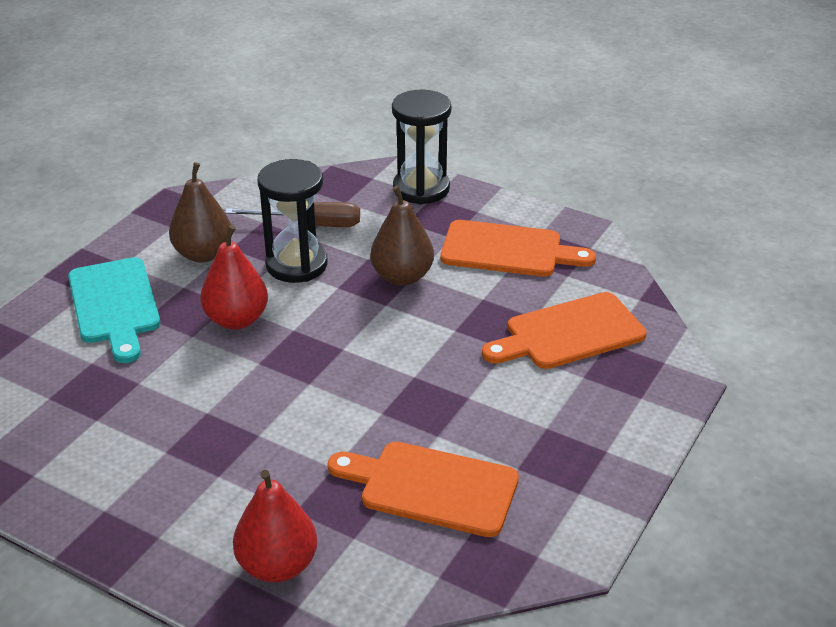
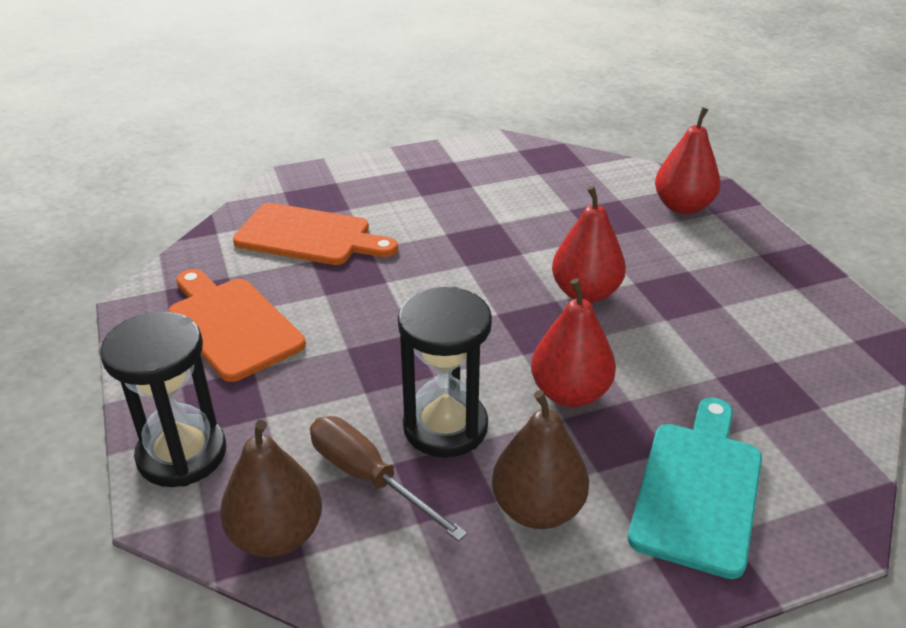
camera: 140 degrees left, 0 degrees up
(291, 401) = (585, 293): none -> red pear
(402, 277) = (361, 352): brown pear -> brown pear (276, 535)
(431, 488) = (540, 199): orange cutting board -> none

